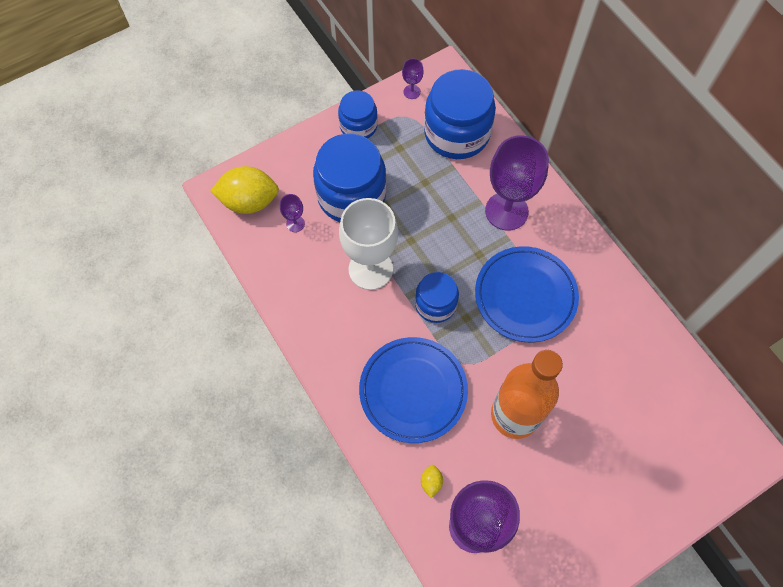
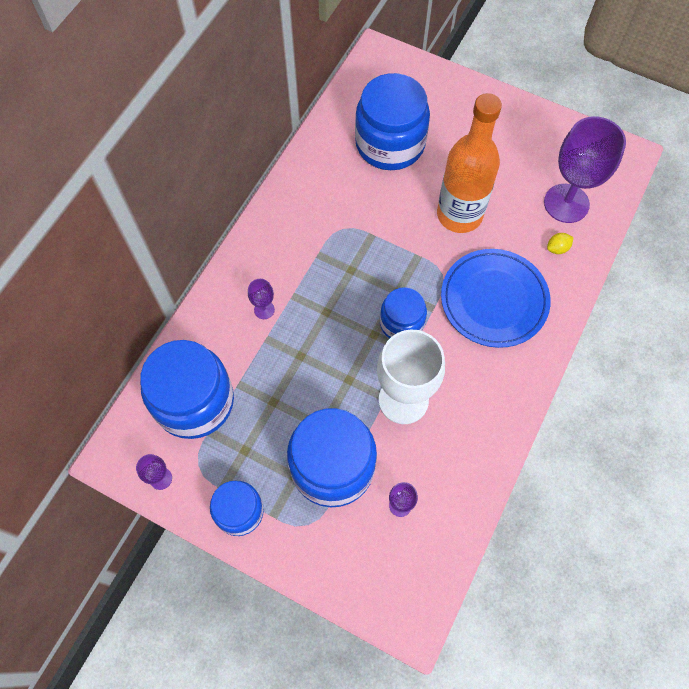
camera: 120 degrees left, 0 degrees up
(249, 201) = (404, 574): yellow lemon -> none
(506, 211) = (264, 310): purple goblet -> purple goblet, size x0.43
(525, 296) = (345, 254): blue plate -> none
(628, 399) = (390, 144): none -> blue jar

